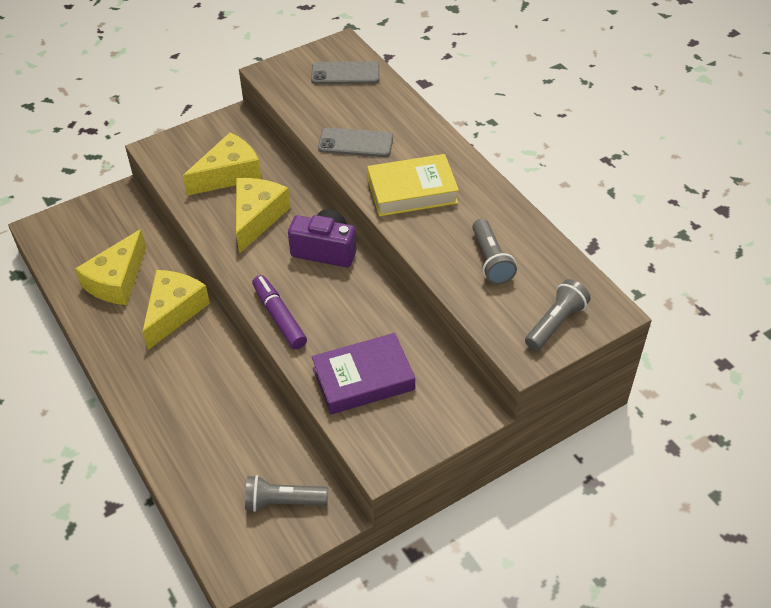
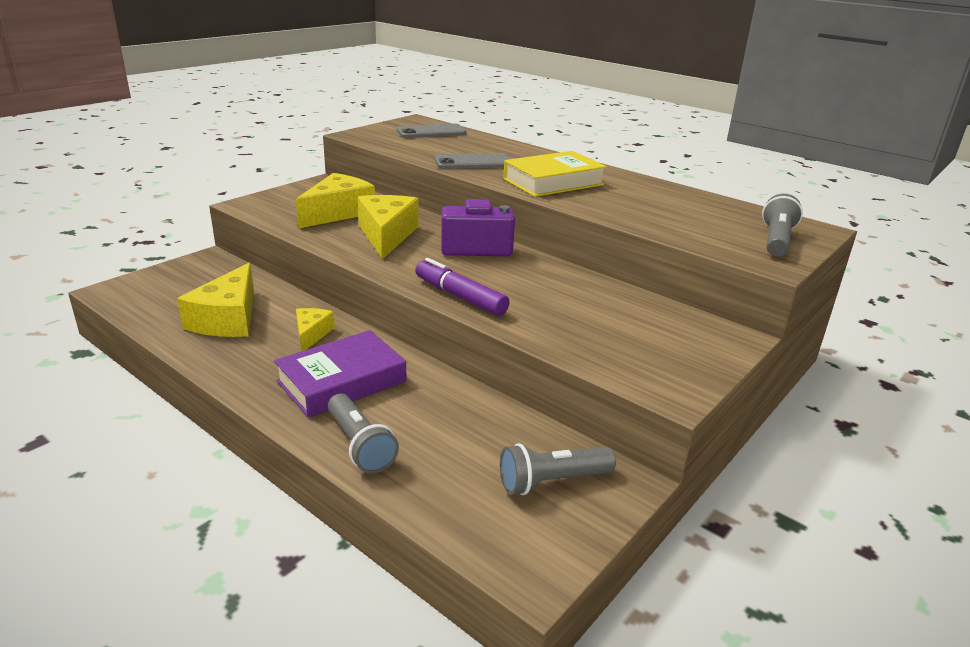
camera: 20 degrees left, 20 degrees down
(174, 311) = (311, 334): yellow cheese -> yellow cheese, size x0.56
(363, 379) = (592, 330): purple book -> purple book (342, 381)
(491, 260) = (671, 211): grey flashlight -> grey flashlight (360, 445)

